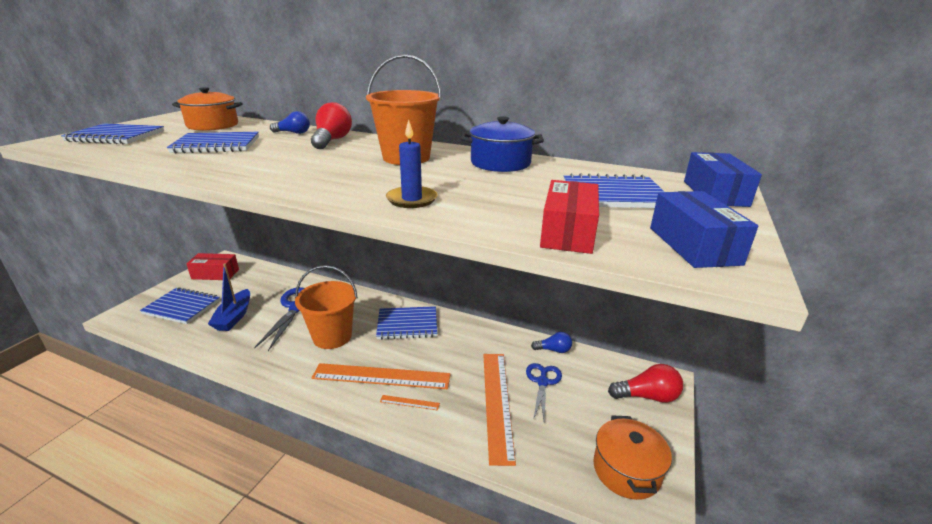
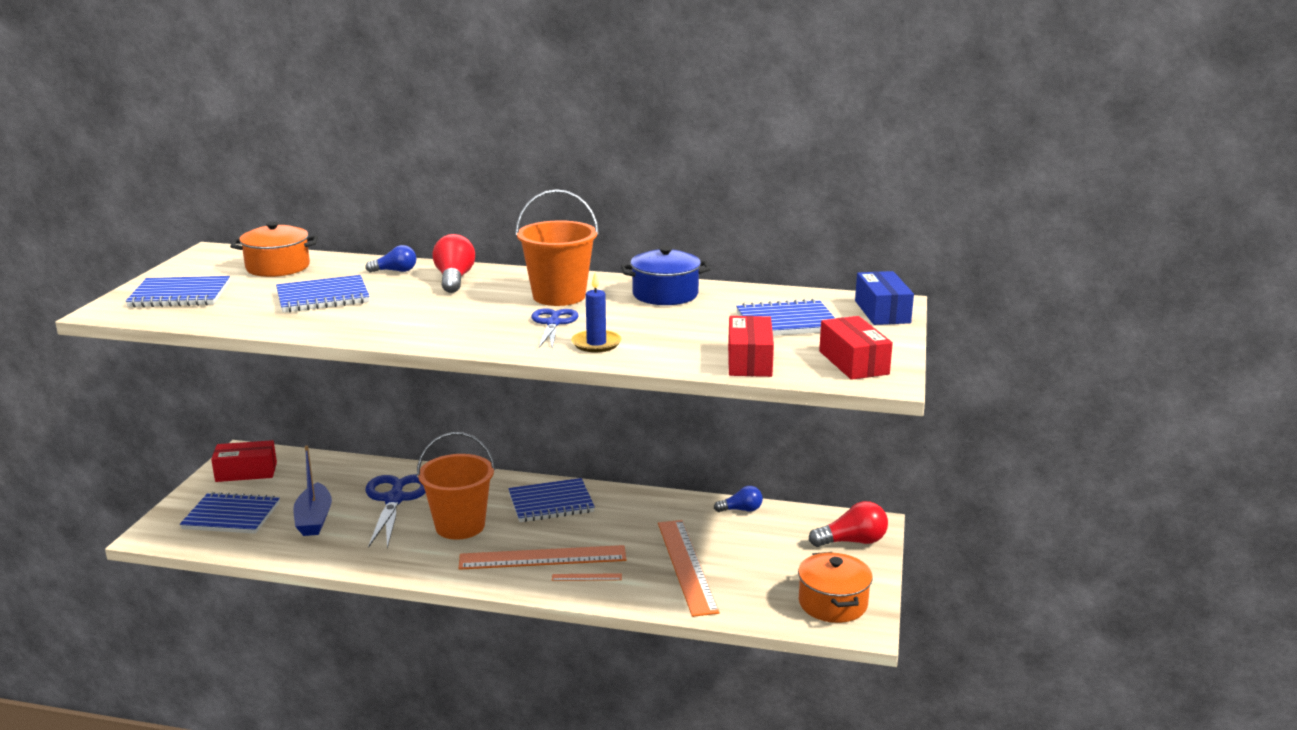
camera: 10 degrees left, 5 degrees down
(542, 382) = (734, 542): blue scissors -> blue scissors (553, 323)
(693, 245) = (853, 362): blue box -> red box

